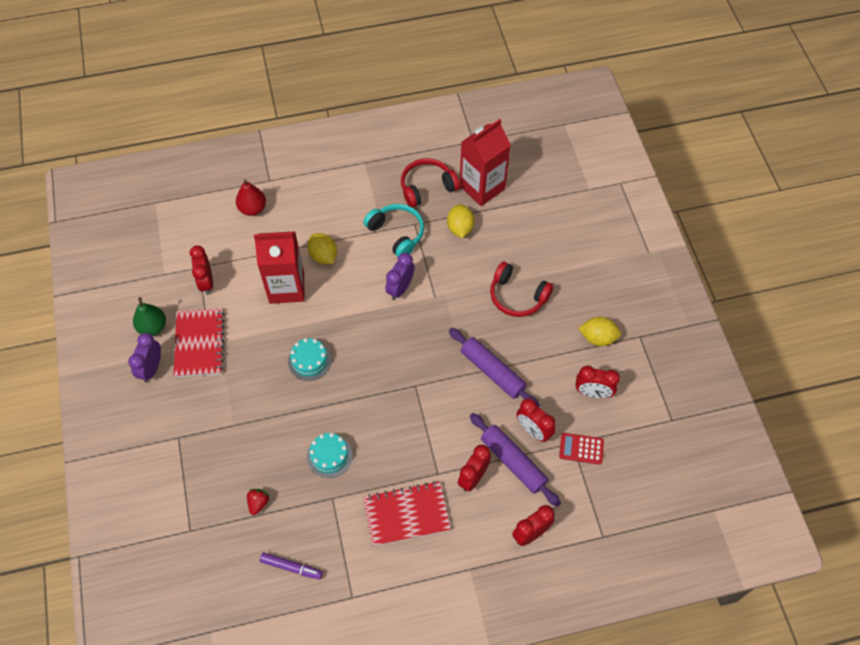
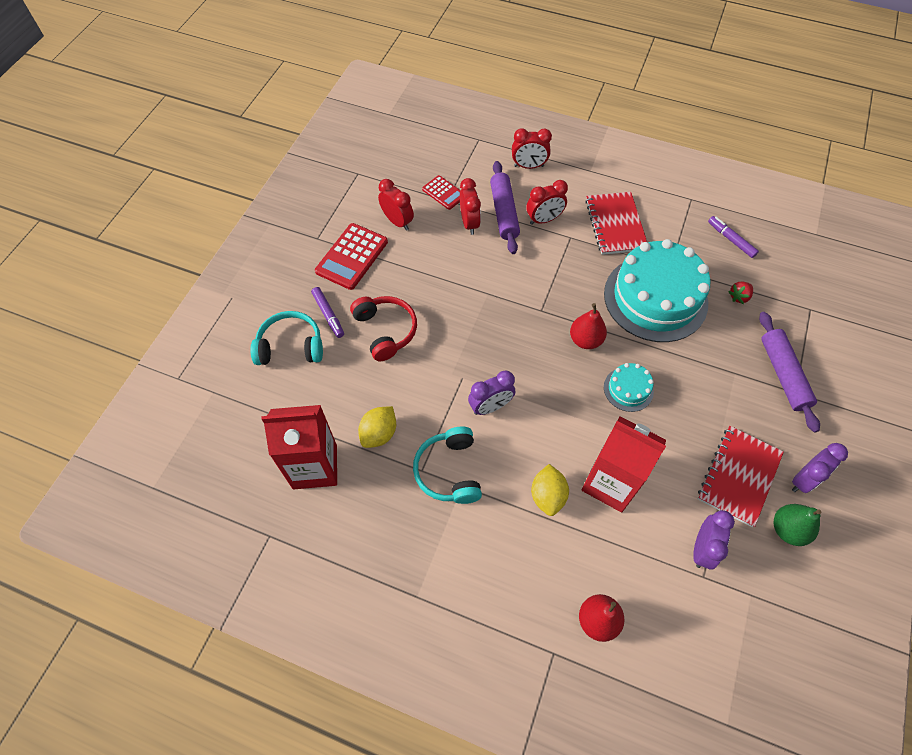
camera: 145 degrees left, 0 degrees up
(206, 282) = (702, 548): red clock -> purple clock
(329, 456) = (655, 298): turquoise cake -> turquoise cake, size x2.24
(365, 381) = (585, 340): none -> red pear
(406, 514) = (615, 224): red notebook -> red notebook turned 60 degrees clockwise
(427, 187) = (372, 508): red headphones -> none
(492, 371) = (464, 282): purple rolling pin -> purple rolling pin (783, 374)
(568, 282) = (328, 315): none -> purple marker
(571, 245) = (290, 346): none -> turquoise headphones
(598, 338) = (352, 256): yellow lemon -> red calculator

